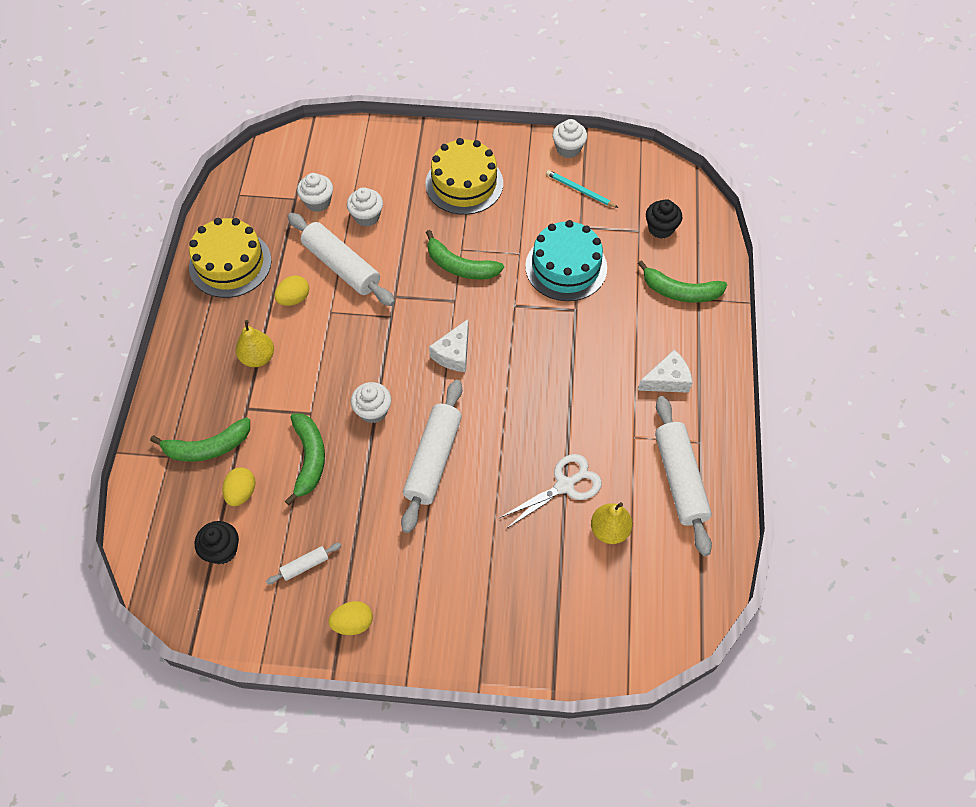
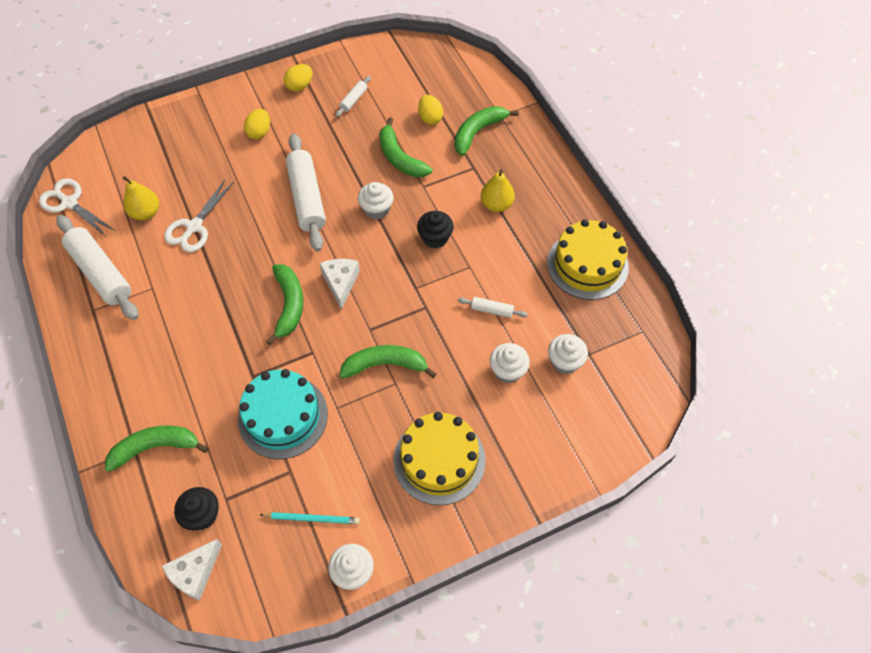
camera: 150 degrees right, 0 degrees up
(222, 550) = (415, 84): black cupcake -> black cupcake (435, 238)
(294, 299) = (508, 262): yellow egg -> yellow egg (259, 132)
(341, 266) = (492, 310): white rolling pin -> white rolling pin, size x0.45
(512, 356) = (289, 305): none -> green banana
(667, 380) = (139, 350): white cheese -> white cheese (195, 573)
(690, 588) = (69, 203): none -> white scissors

